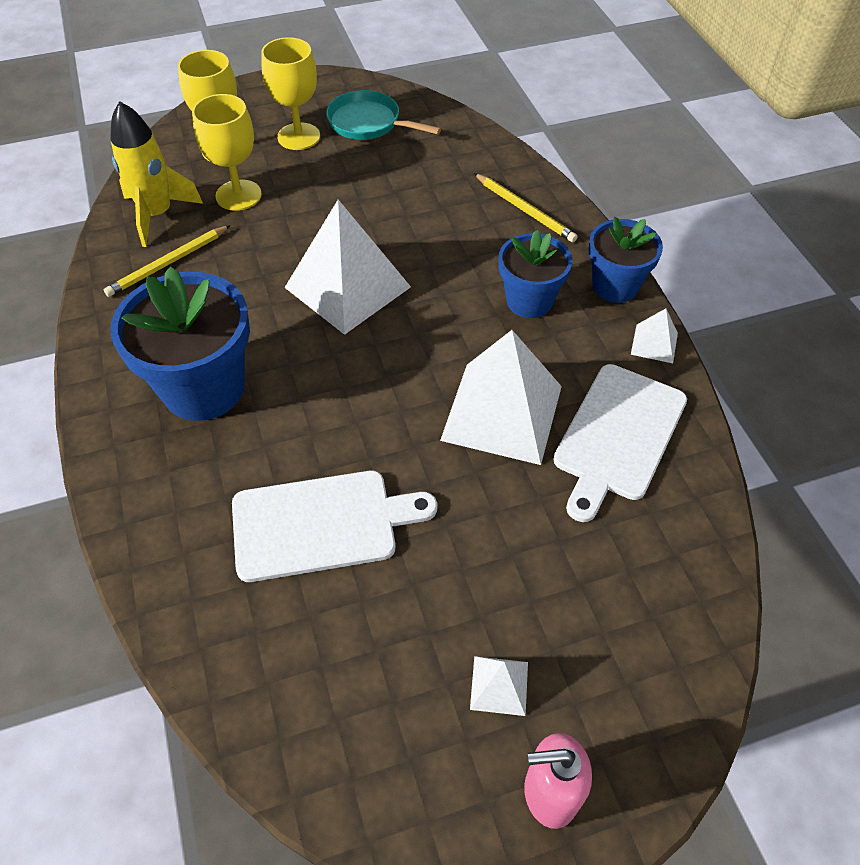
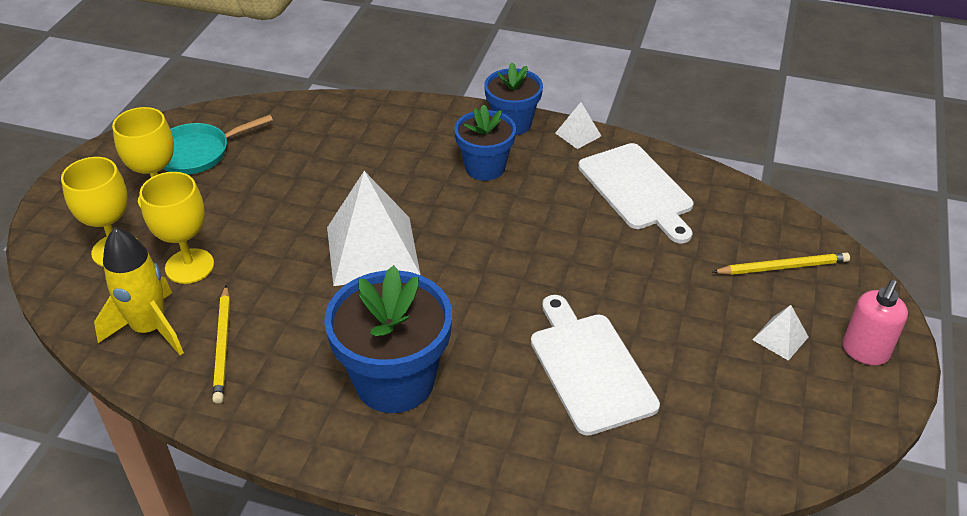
camera: 55 degrees left, 10 degrees down
(321, 524) = (589, 368): white cutting board -> white cutting board turned 45 degrees counterclockwise
(502, 412) = (571, 231): white pyramid -> none
(525, 210) = (395, 124): yellow pencil -> yellow pencil (783, 267)

